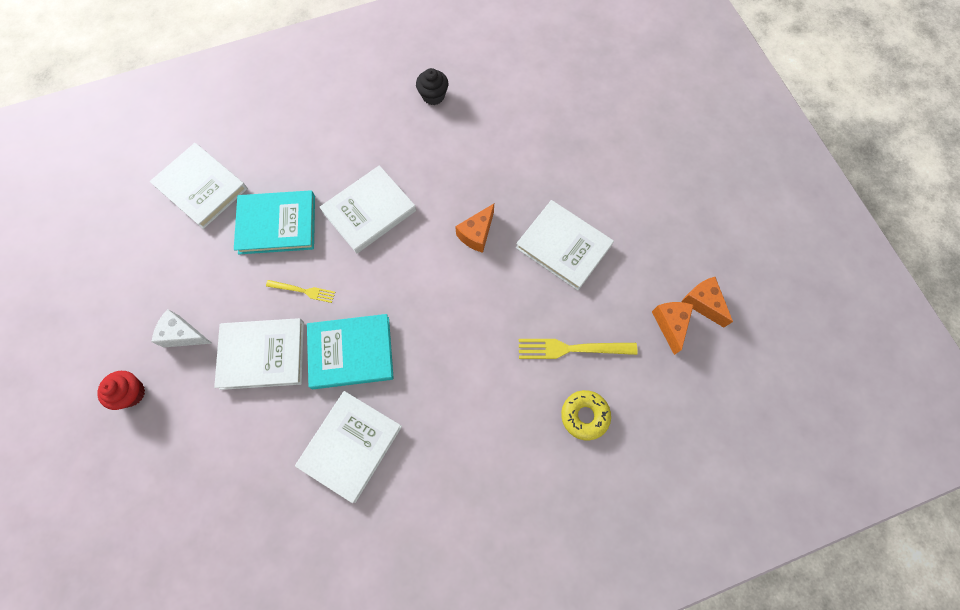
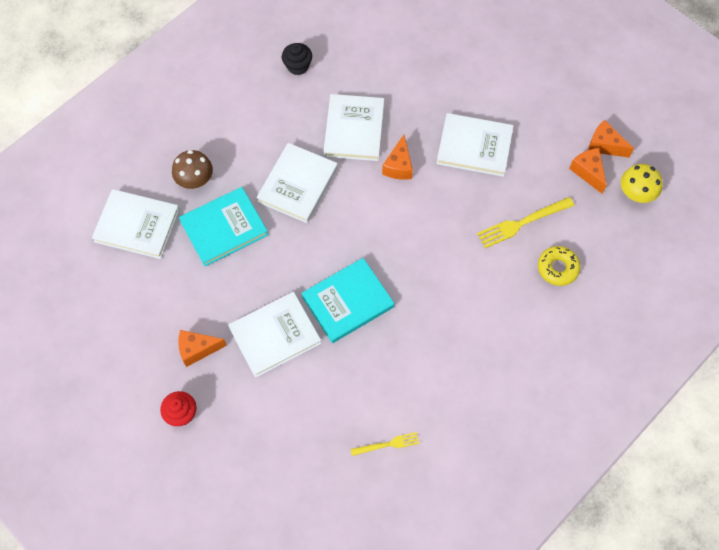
camera: 25 degrees left, 5 degrees down
(183, 334) = (197, 349): white cheese -> orange cheese
(278, 166) = (195, 179): none -> brown mushroom
(303, 291) = (279, 272): yellow fork -> yellow fork (387, 444)
(350, 446) = (388, 371): white book -> white book (354, 129)
(712, 370) = (636, 193): none -> yellow mushroom

